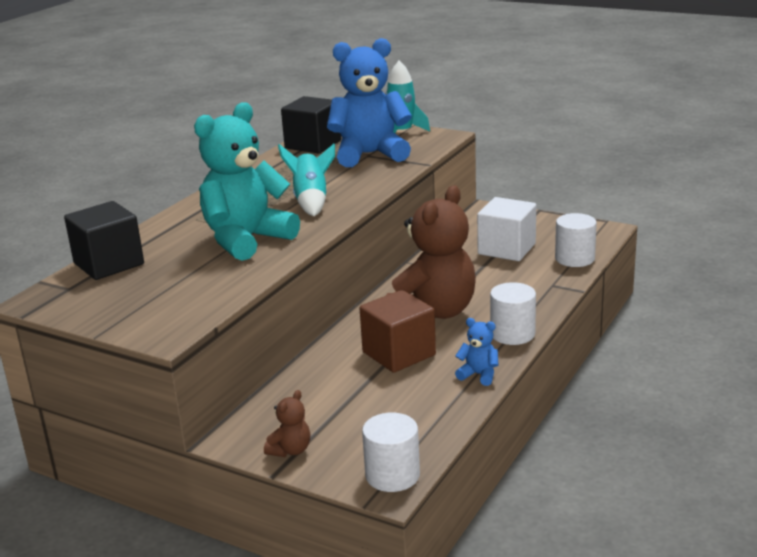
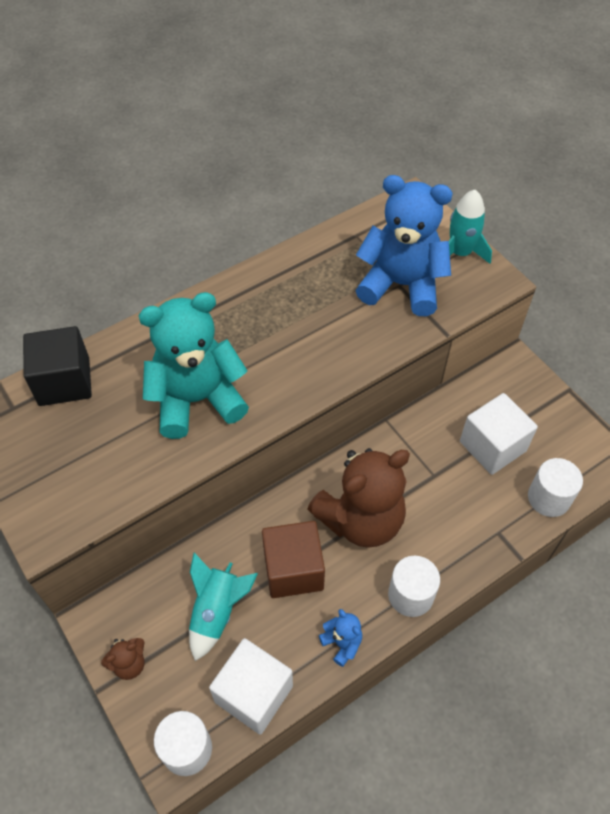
camera: 25 degrees right, 30 degrees up
(311, 201) = (294, 354): turquoise rocket -> turquoise rocket (217, 611)
(313, 144) = (360, 237): black cube -> none
(426, 425) = (254, 693): none -> white cube

